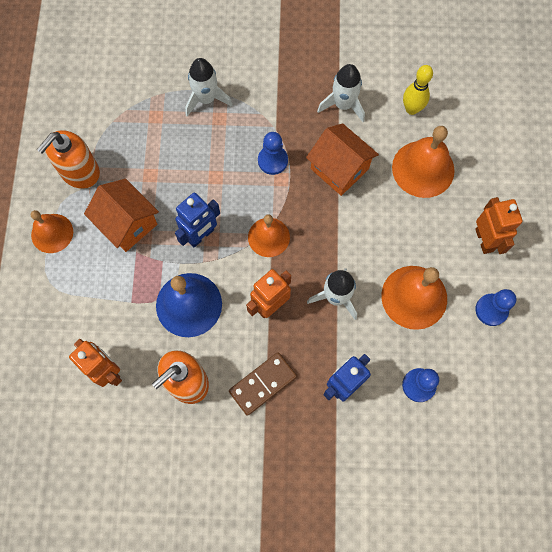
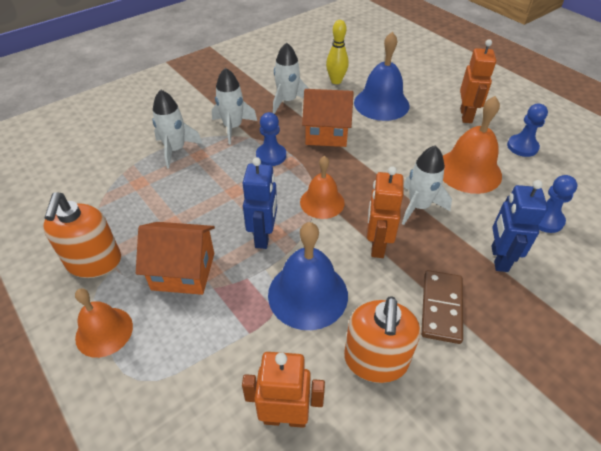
camera: 40 degrees left, 25 degrees down
(270, 105) = (233, 127): none -> white rocket
(423, 169) = (381, 104): orange bell -> blue bell
(484, 240) = (466, 116): orange robot -> orange robot turned 60 degrees clockwise

